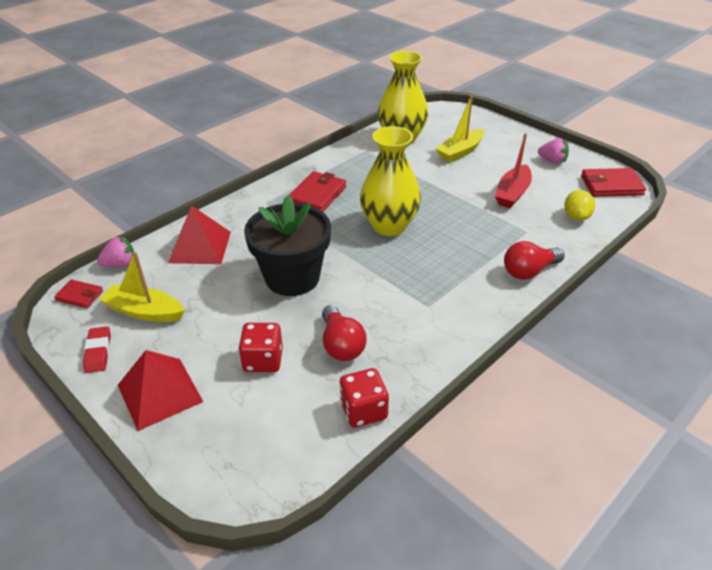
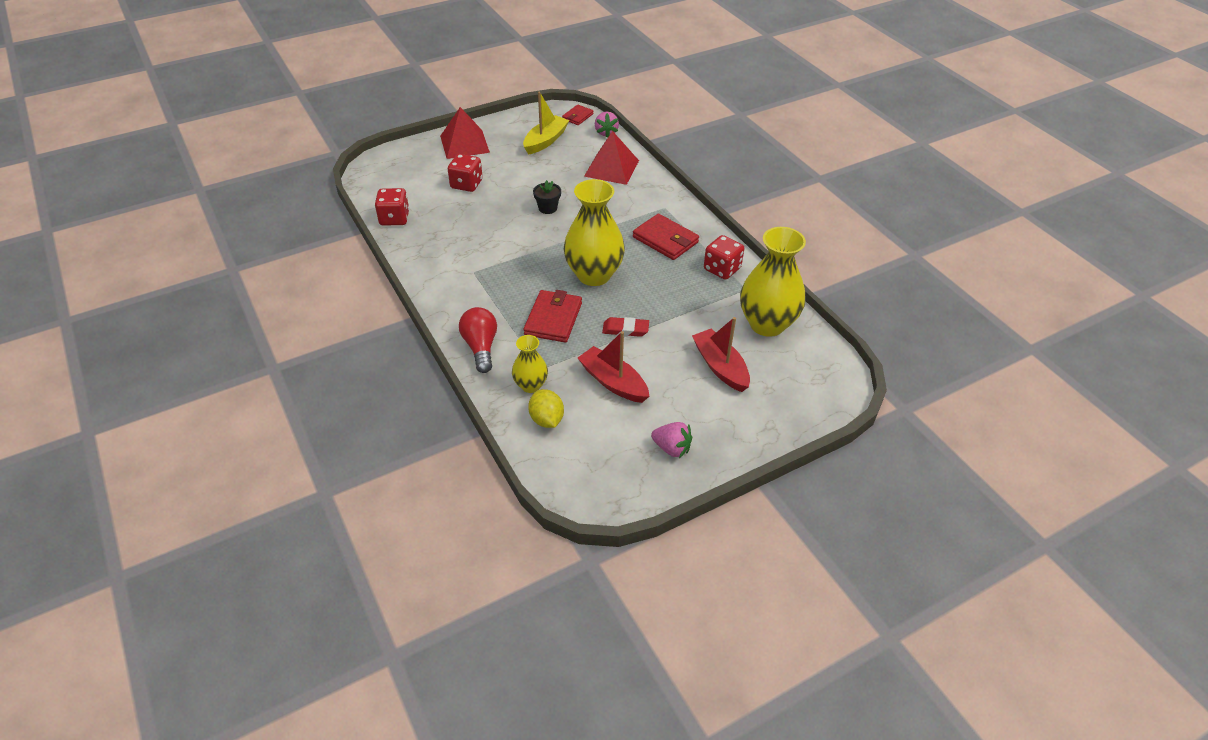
camera: 105 degrees right, 5 degrees up
(98, 352) = (515, 123): red eraser -> red eraser (625, 329)
(292, 277) = (547, 208): black flower pot -> black flower pot, size x0.40
(341, 345) = (459, 219): red light bulb -> none
(345, 163) = (722, 269): none -> red dice
(460, 152) = (720, 367): yellow boat -> red boat
(549, 232) = (530, 385): none -> yellow vase
(552, 161) = (671, 448): pink strawberry -> pink strawberry turned 105 degrees counterclockwise
(576, 217) = (546, 419): yellow lemon -> yellow lemon turned 45 degrees clockwise
(611, 186) = (594, 484): red wallet -> red wallet (553, 319)

